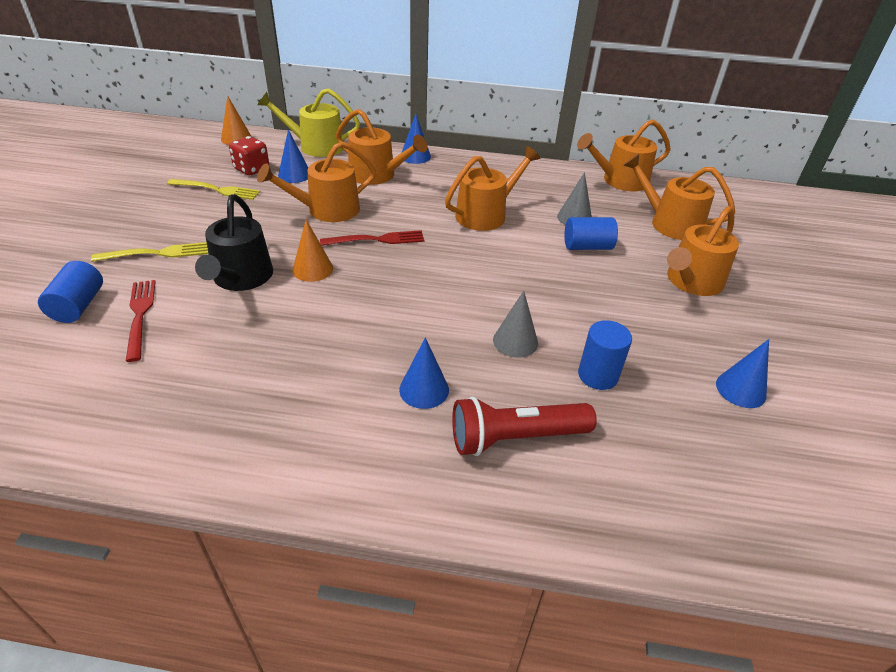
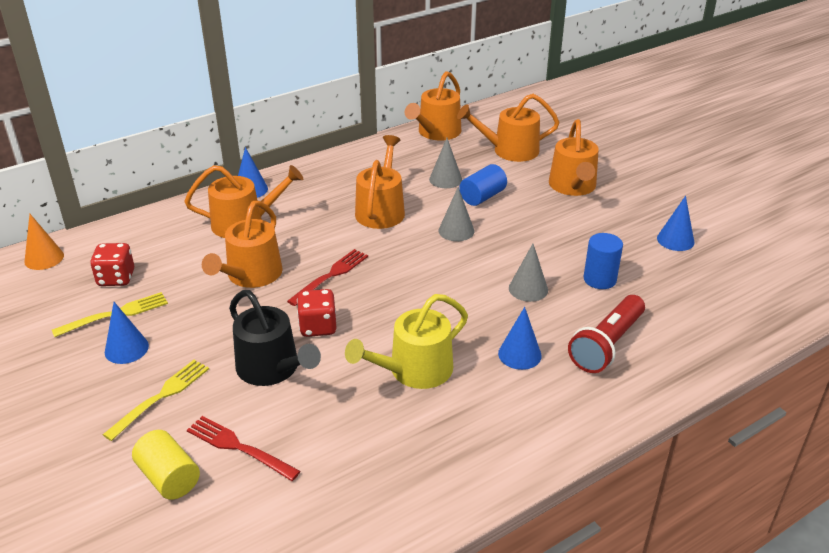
camera: 40 degrees left, 5 degrees down
(78, 306) = (169, 477): blue cylinder -> yellow cylinder
(294, 175) = (168, 261): blue cone -> blue cone (126, 349)
(312, 269) = (318, 327): orange cone -> red dice
(316, 146) = (143, 225): yellow watering can -> yellow watering can (414, 370)
(523, 260) = (456, 230): none -> grey cone

